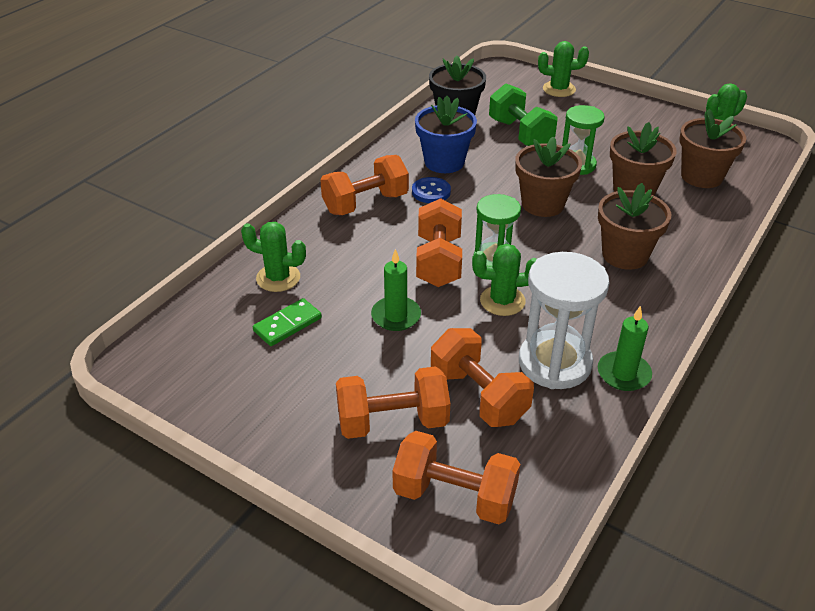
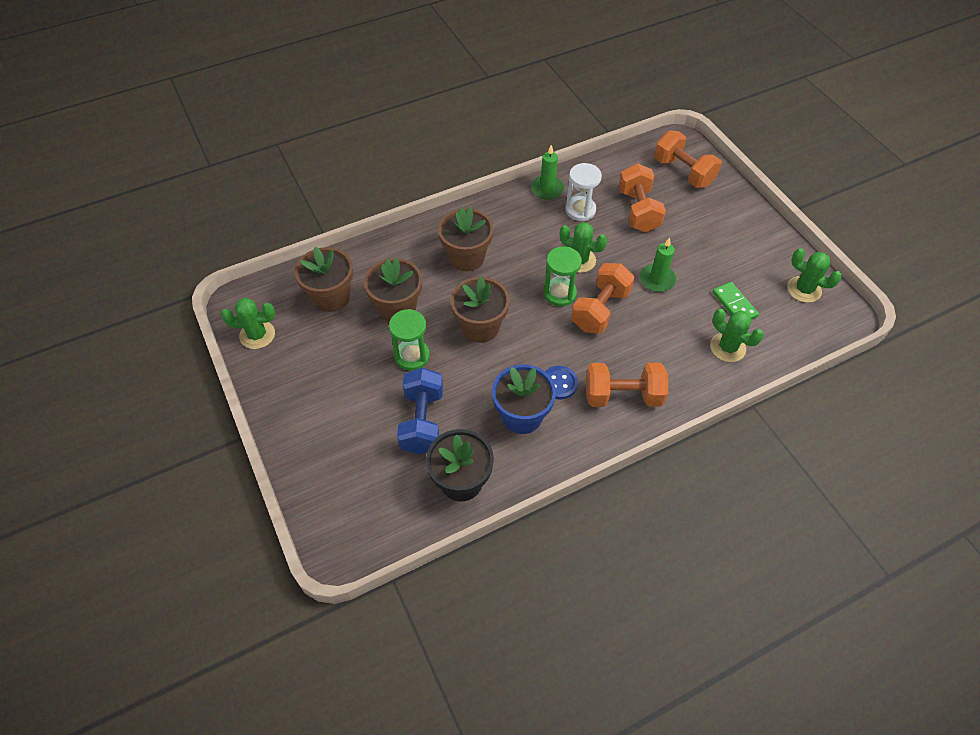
camera: 150 degrees left, 15 degrees up
(287, 324) = (734, 304): green domino -> green domino turned 75 degrees clockwise
(392, 422) = (695, 217): orange dumbbell -> none
(520, 134) = (422, 421): green dumbbell -> blue dumbbell
(554, 363) = (580, 210): white hourglass -> white hourglass, size x0.66
(559, 89) = (318, 475): green cactus -> green cactus (804, 289)

